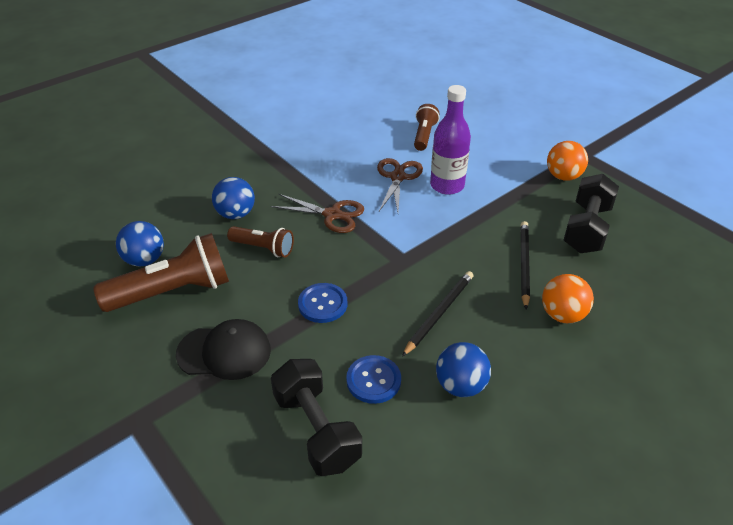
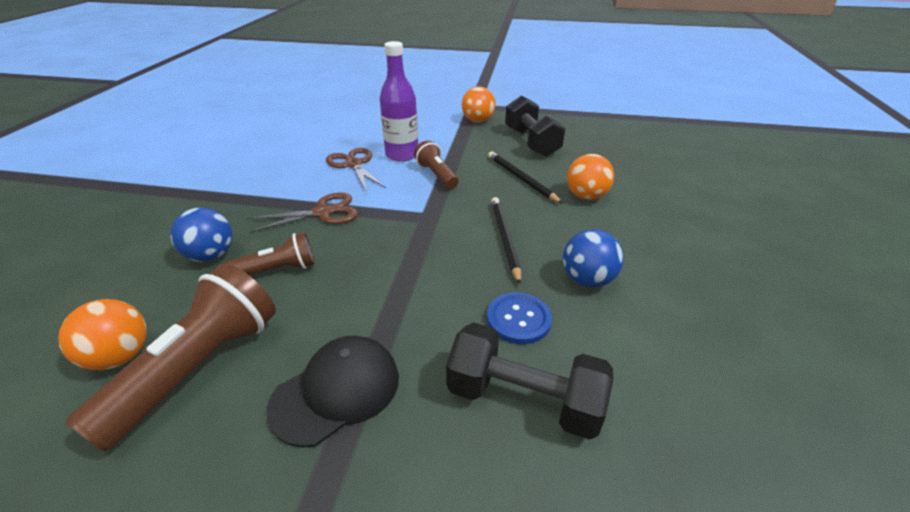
camera: 40 degrees left, 5 degrees down
(145, 260) = (120, 356): blue ball -> orange ball
(322, 304) = (396, 285): blue button -> none
(424, 135) = (343, 132): brown flashlight -> brown flashlight (436, 175)

